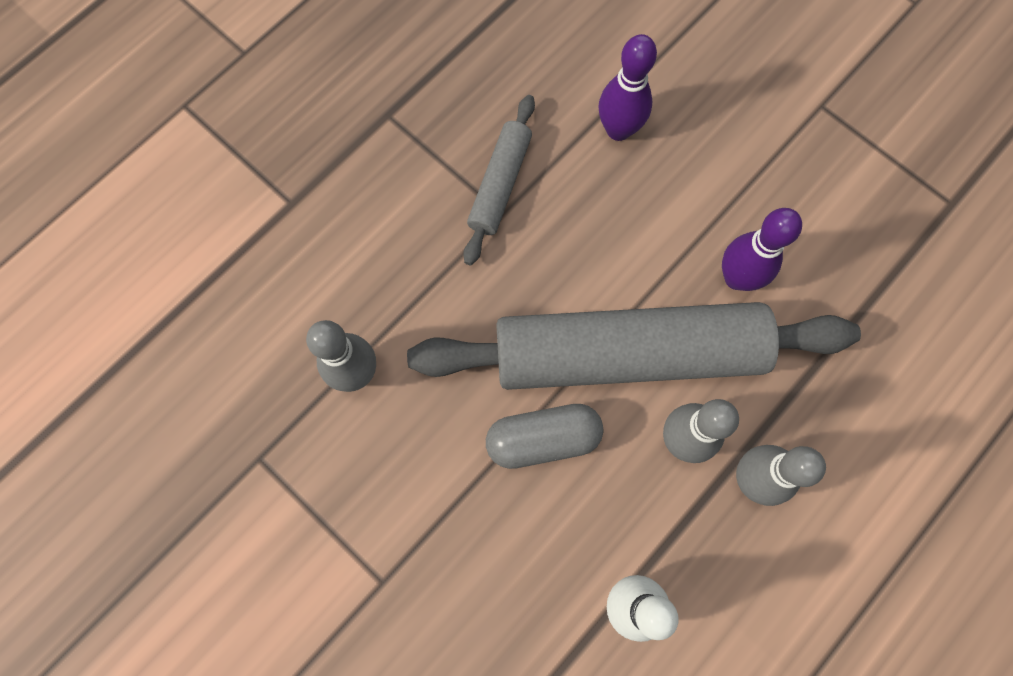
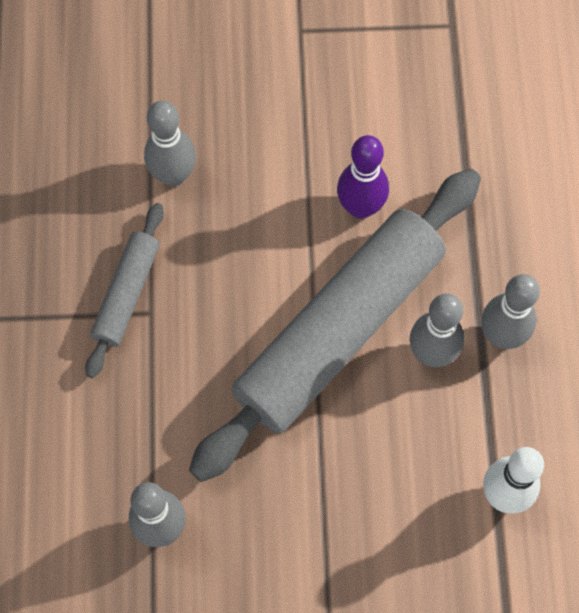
camera: 45 degrees left, 5 degrees down
(499, 184) = (126, 294): grey rolling pin -> grey rolling pin turned 45 degrees clockwise
(543, 439) = (340, 444): grey capsule -> none
(618, 130) = (173, 175): purple bowling pin -> grey bowling pin

